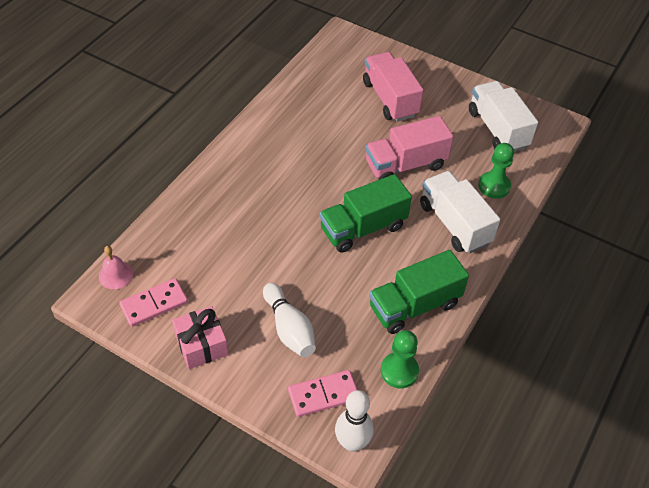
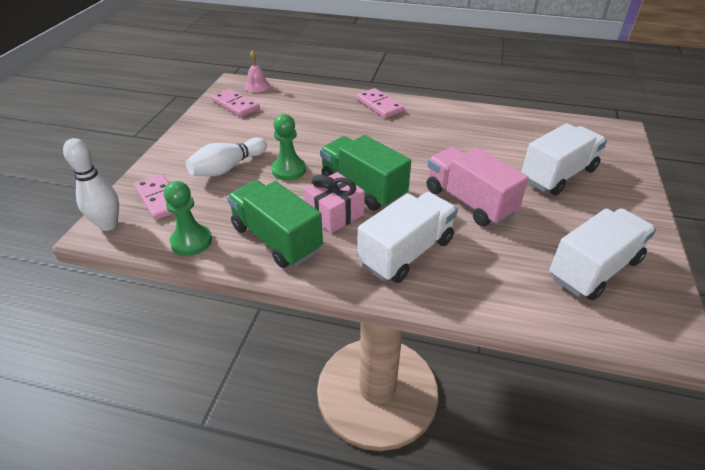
camera: 75 degrees right, 10 degrees down
(201, 345) = (202, 131): pink gift -> pink gift (334, 213)
(222, 174) = (379, 105): none -> pink domino
(390, 99) = (558, 175): pink truck -> white truck
(494, 186) = (490, 279): green pawn -> green pawn (289, 170)

